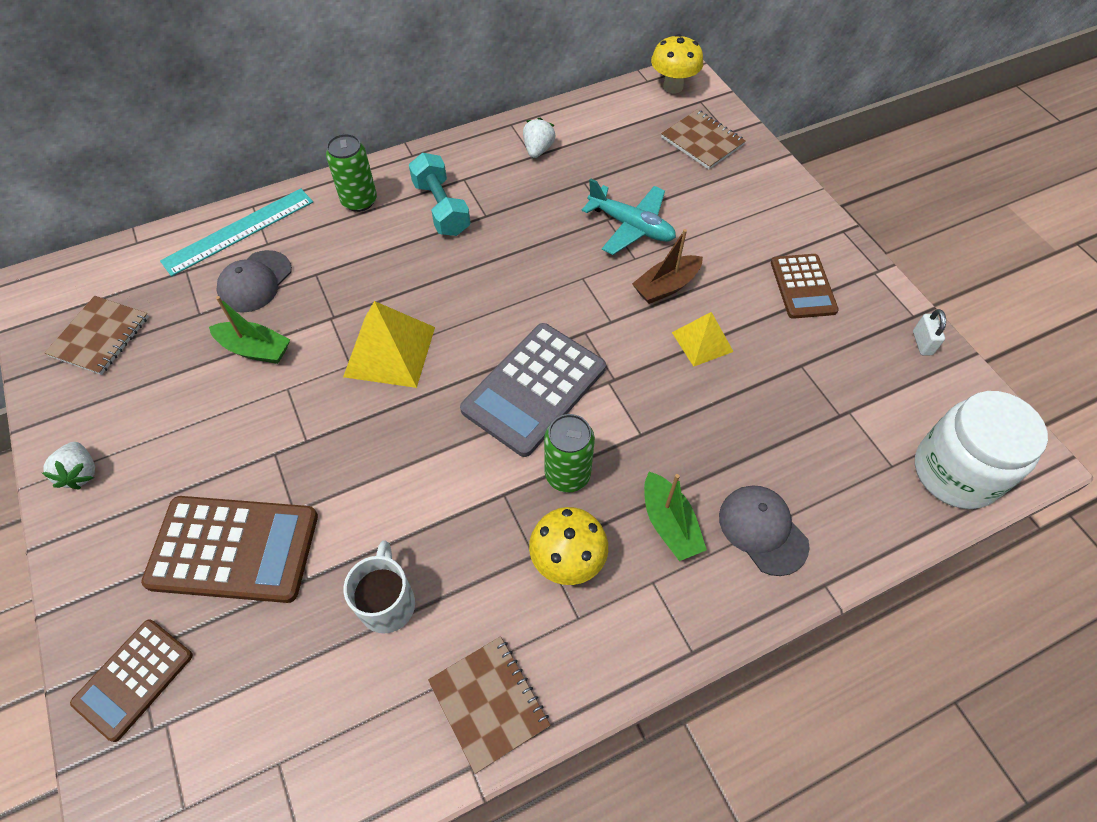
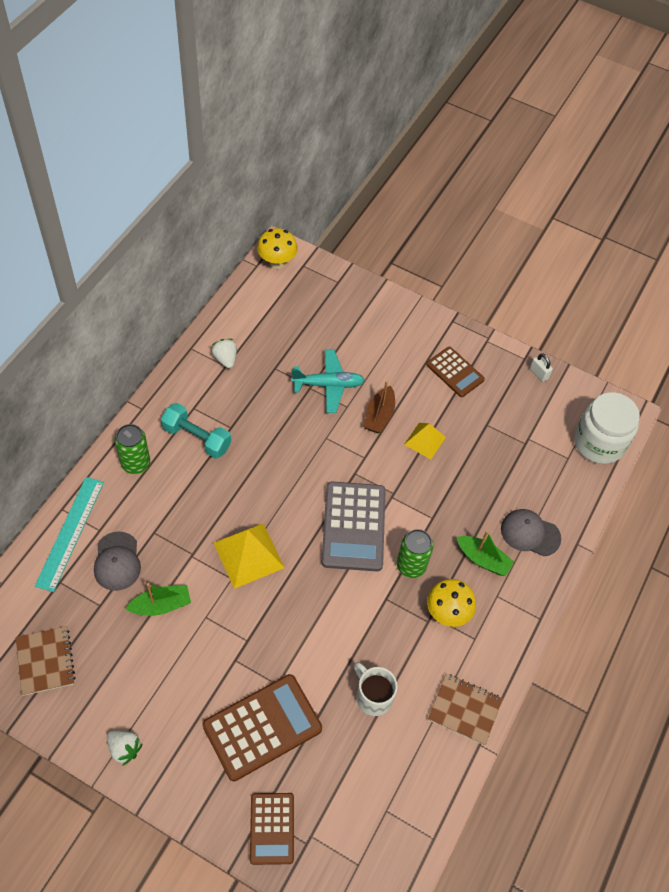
camera: 40 degrees left, 0 degrees up
(702, 141) = (326, 297): brown notebook -> none

